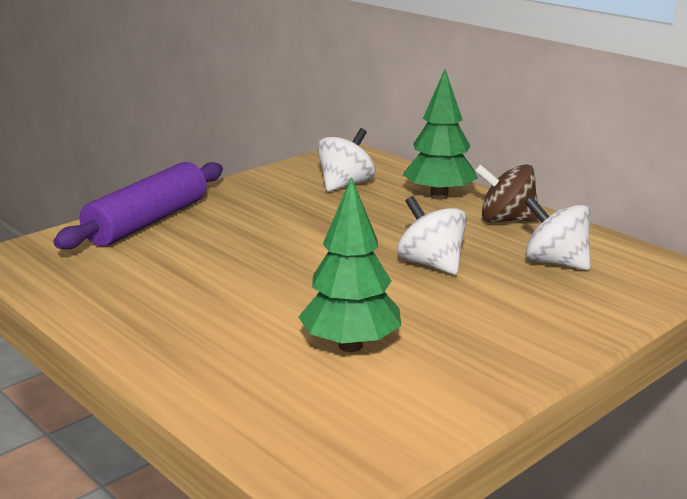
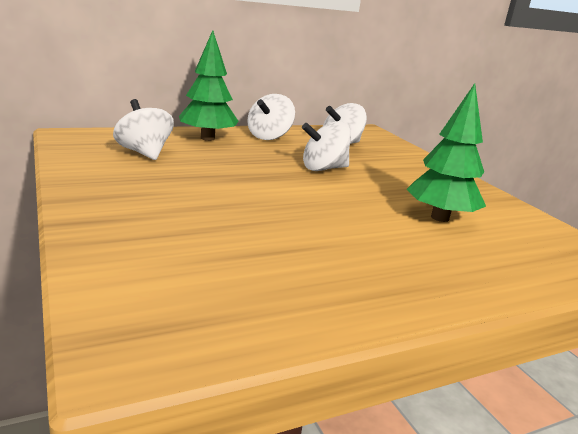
camera: 75 degrees left, 0 degrees up
(148, 222) = (123, 243): purple rolling pin -> none
(506, 220) = (269, 136): brown spinning top -> white spinning top

